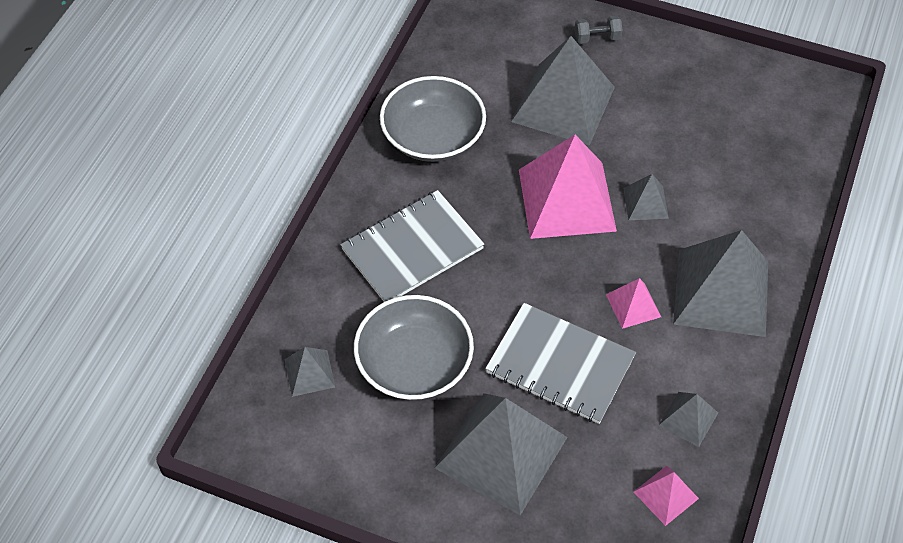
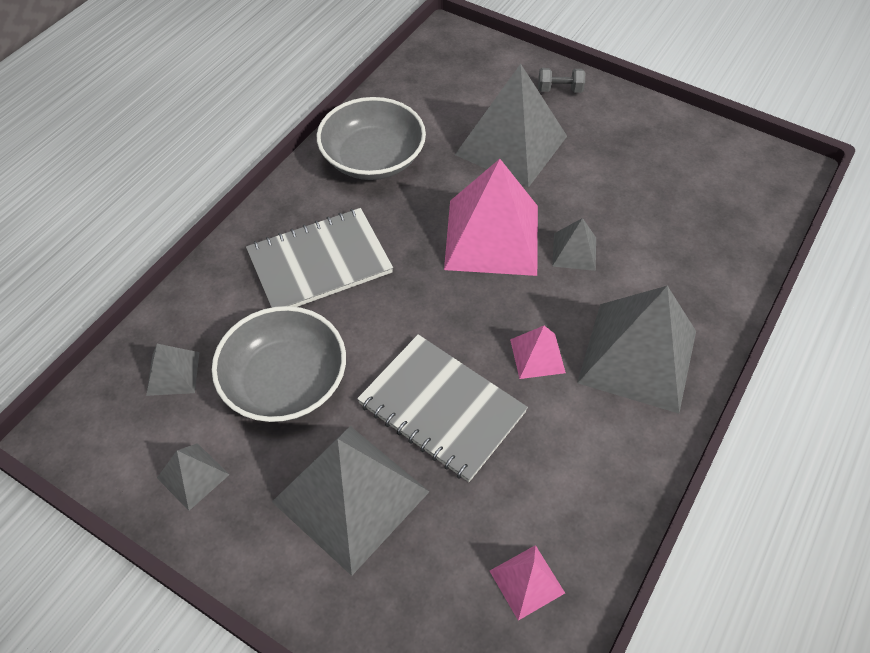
camera: 10 degrees right, 0 degrees up
(688, 419) = (572, 493): grey pyramid -> grey pyramid (193, 476)

